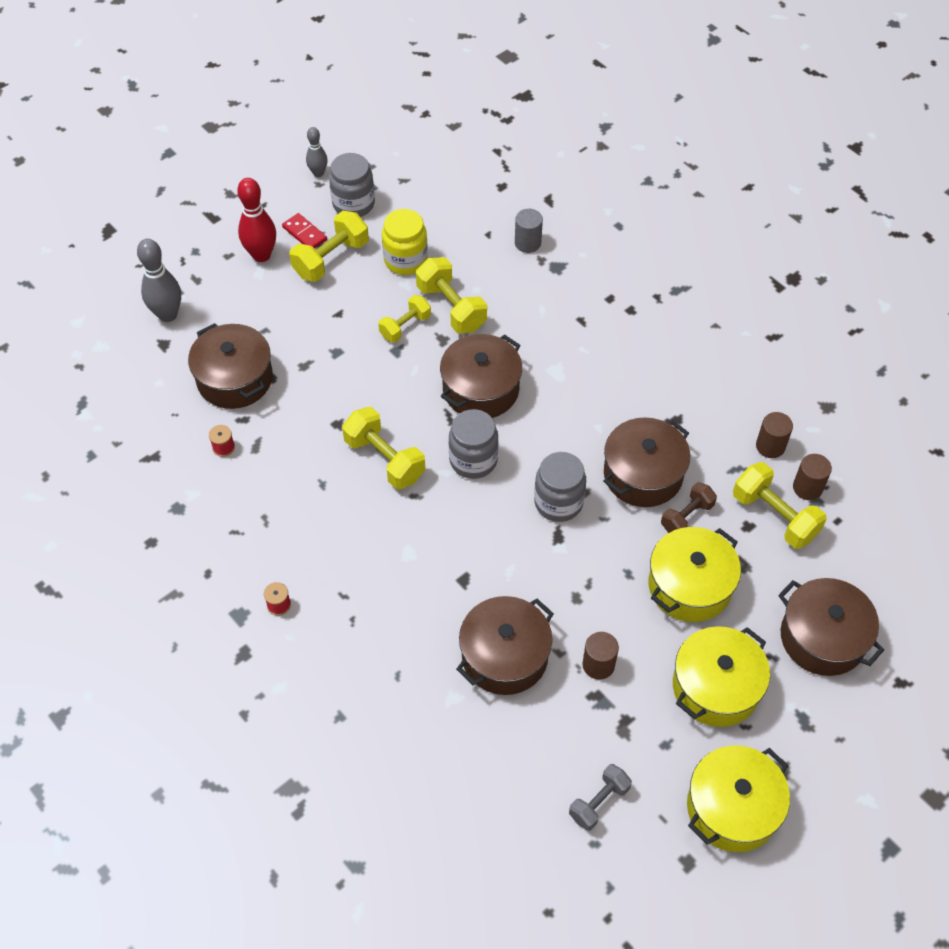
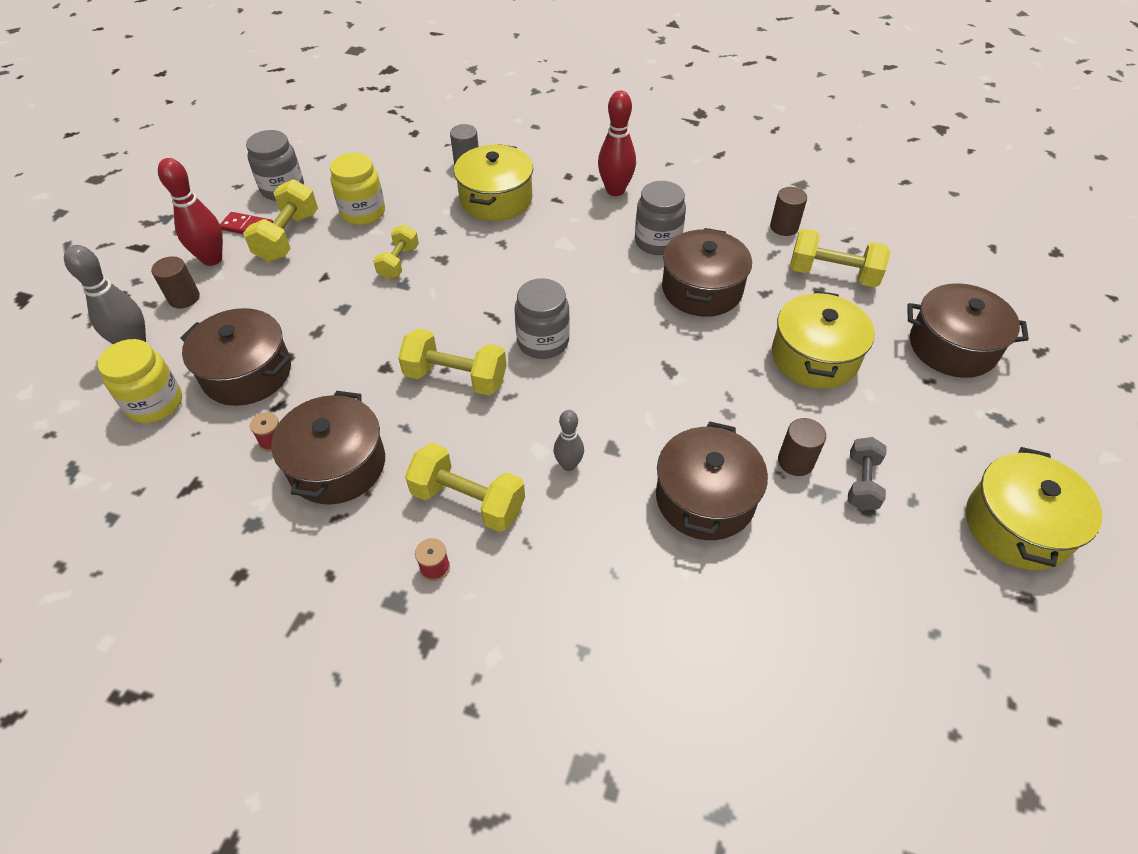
camera: 30 degrees left, 5 degrees down
(159, 375) = (155, 403): none -> yellow jar
(318, 173) = (232, 178): grey bowling pin -> grey bowling pin (568, 465)
(451, 308) = (432, 232): yellow dumbbell -> yellow dumbbell (468, 501)
(481, 389) = (507, 283): brown pot -> brown pot (337, 465)
(558, 502) = (648, 342): grey jar -> grey jar (657, 242)
(599, 802) = (903, 589): grey dumbbell -> grey dumbbell (861, 483)
(642, 334) = (615, 190): none -> red bowling pin
(686, 516) = (765, 305): brown dumbbell -> none
(715, 687) = (908, 428): yellow pot -> yellow pot (496, 199)
(807, 488) = (838, 244): brown cylinder -> brown cylinder (184, 298)

